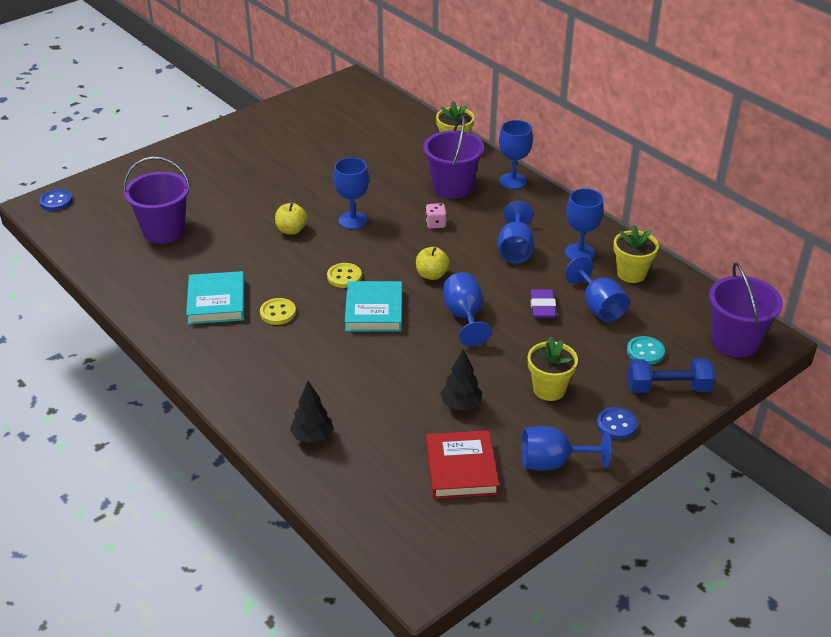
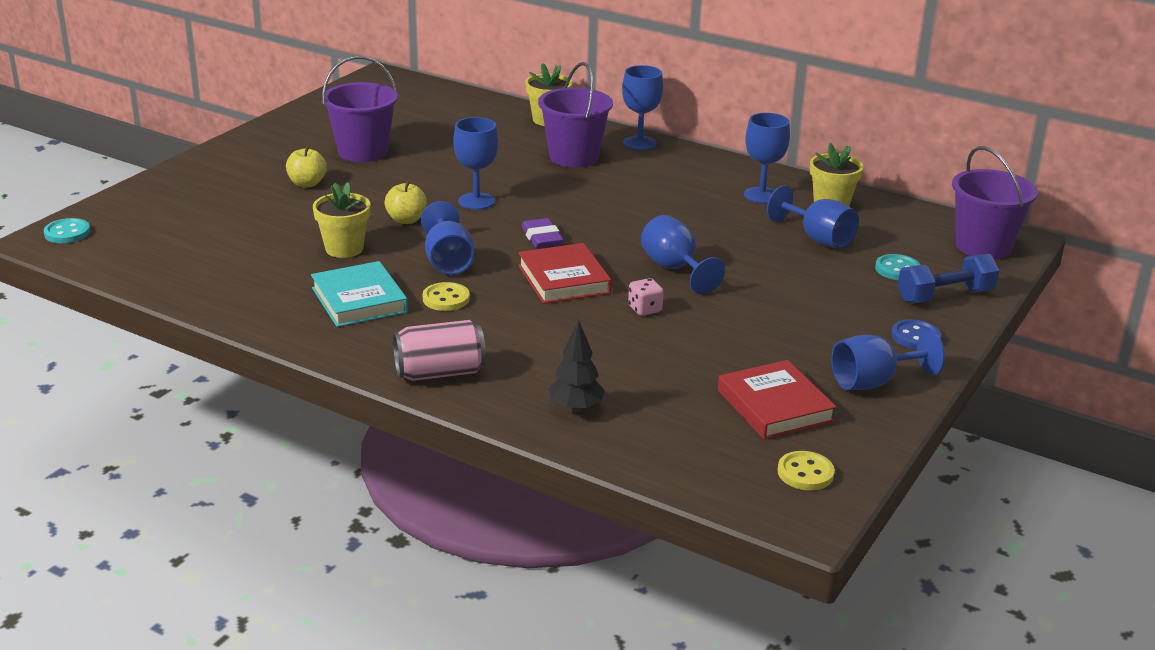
camera: 20 degrees left, 10 degrees down
(56, 201) = (67, 233): blue button -> turquoise button
(164, 231) = (239, 242): purple bucket -> purple bucket (363, 152)
(235, 382) = (439, 372): none -> pink can
(344, 277) = (504, 254): yellow button -> yellow button (805, 473)
(374, 310) = (564, 279): turquoise book -> red book
(432, 275) = (608, 237): yellow apple -> yellow apple (307, 183)
(435, 224) = (578, 191): pink dice -> pink dice (645, 309)
(461, 405) = (730, 348): black tree -> none
(515, 249) = (688, 202): blue goblet -> blue goblet (448, 261)
(542, 307) = (756, 247): purple eraser -> purple eraser (542, 238)
(549, 389) = (819, 318): yellow flower pot -> yellow flower pot (344, 249)

